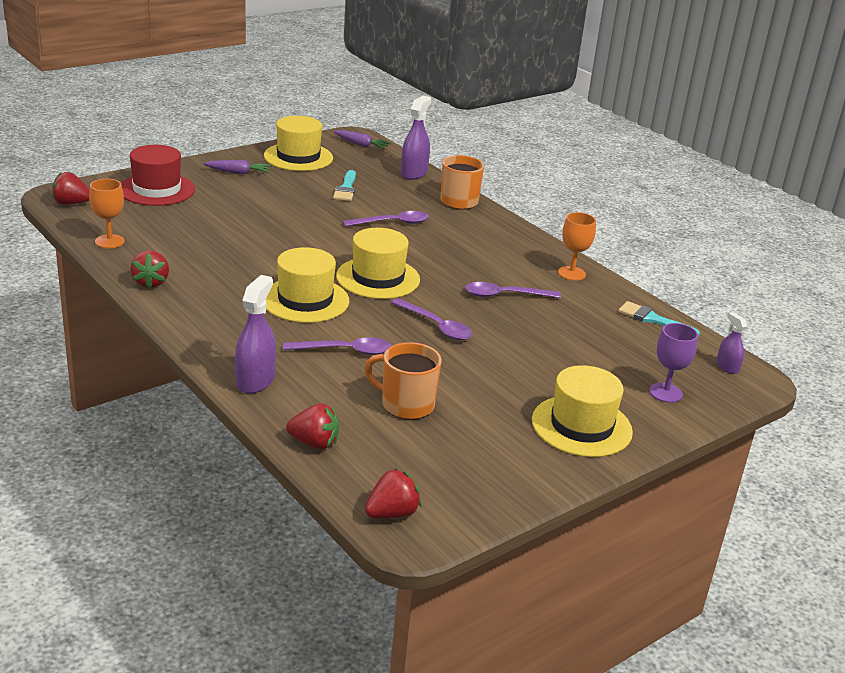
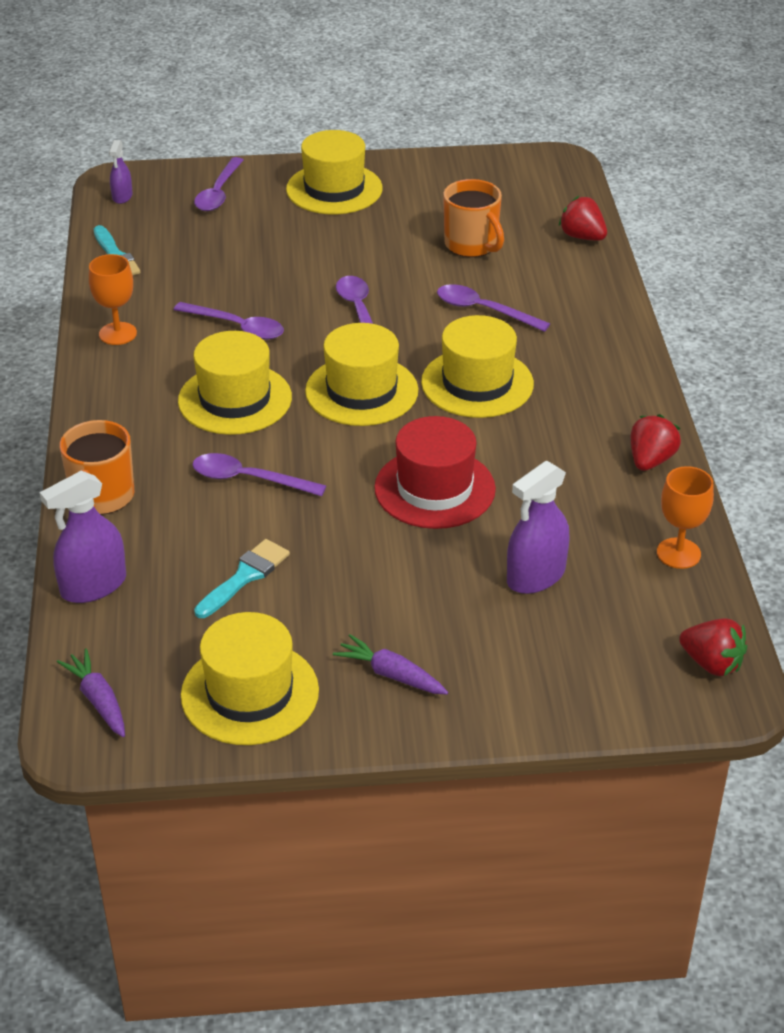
camera: 145 degrees left, 10 degrees up
(157, 189) = (557, 663): red hat -> red hat (434, 488)
(255, 380) = (598, 304): purple spray bottle -> purple spray bottle (536, 576)
(392, 513) = (559, 175): red strawberry -> none
(450, 256) = (235, 399): none -> yellow hat
(665, 393) = (218, 193): purple goblet -> purple spoon

